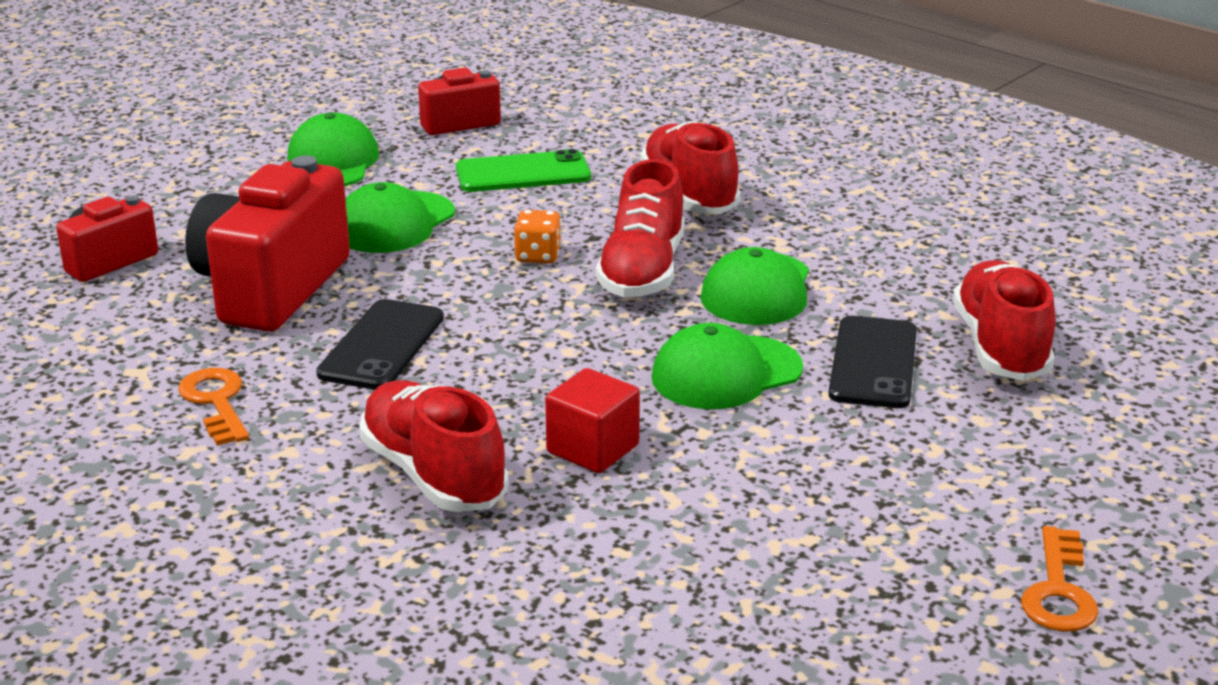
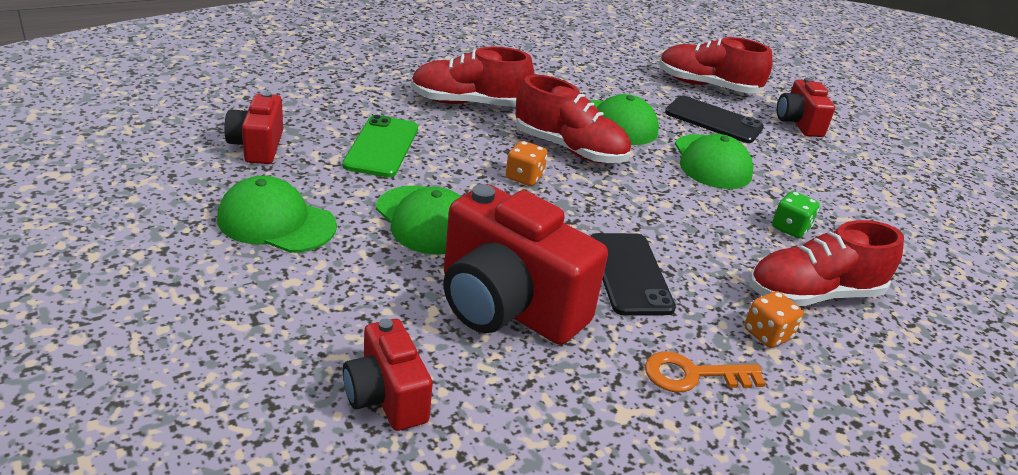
camera: 75 degrees left, 5 degrees up
(320, 444) = (767, 334): none -> orange dice
(382, 345) = (630, 274): black phone -> black phone turned 45 degrees clockwise
(592, 449) = (790, 228): red cube -> green dice
(971, 441) = (798, 123): none -> red camera
(1058, 590) = (928, 148): orange key -> none

